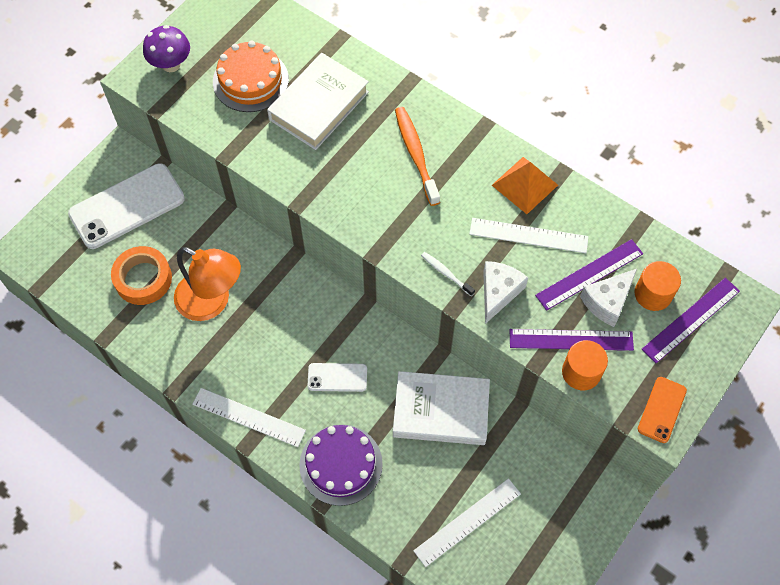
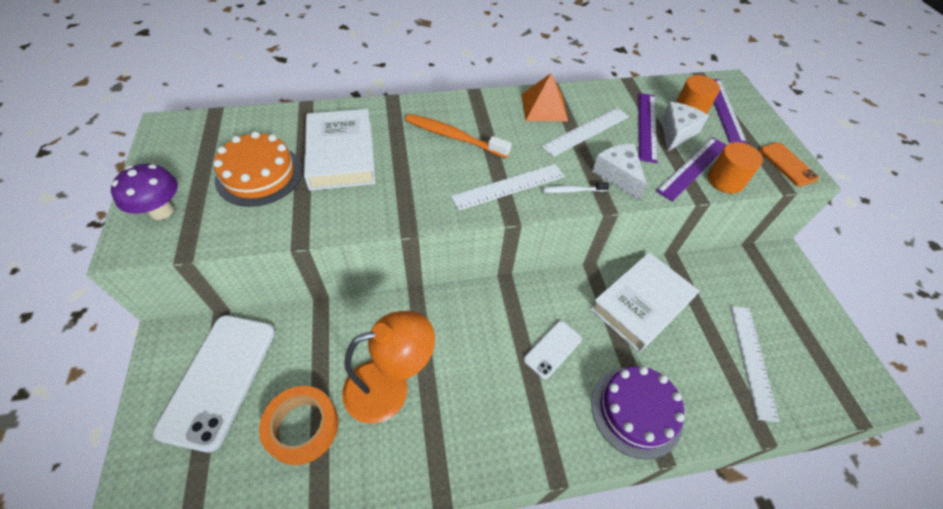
camera: 50 degrees left, 10 degrees down
(248, 417) = (529, 451): white ruler -> white ruler (508, 186)
(607, 301) = (676, 132): white cheese -> white cheese turned 150 degrees counterclockwise

